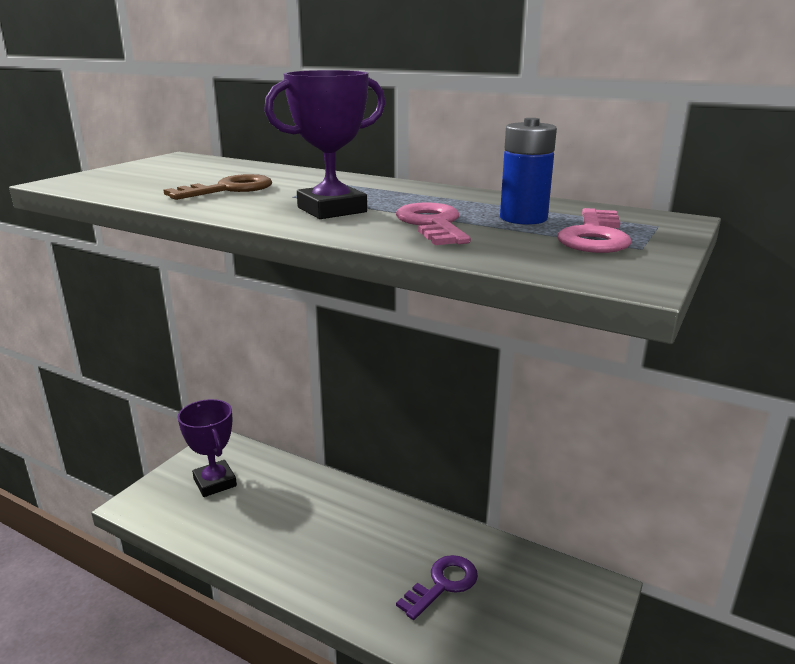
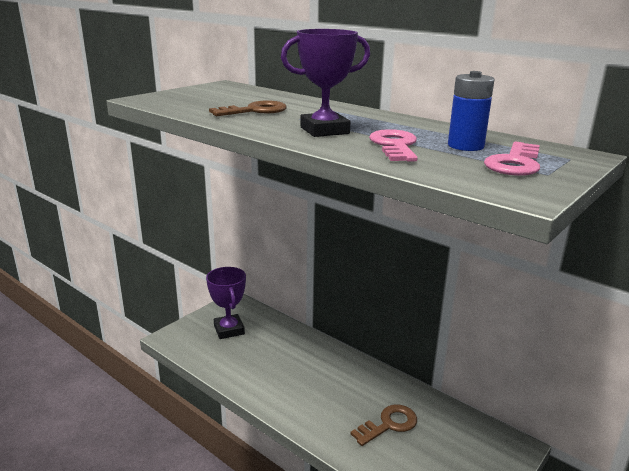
camera: 10 degrees right, 0 degrees up
(442, 584) = (388, 424): purple key -> brown key

